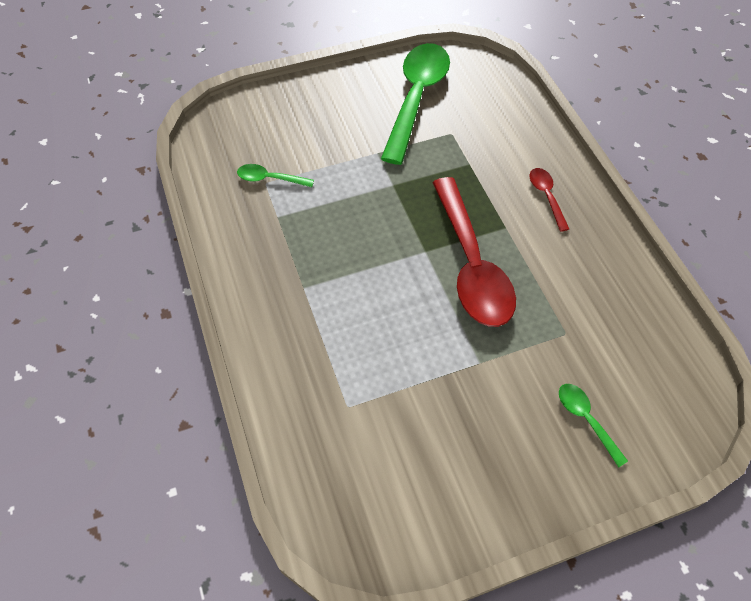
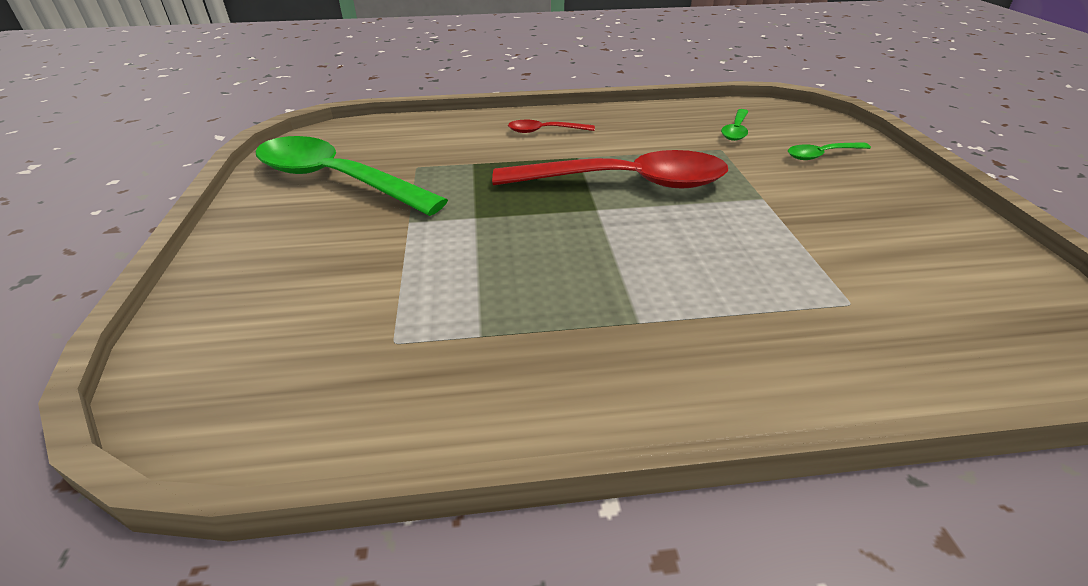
camera: 75 degrees left, 20 degrees down
(270, 179) = (389, 334): green spoon -> green spoon (736, 130)

